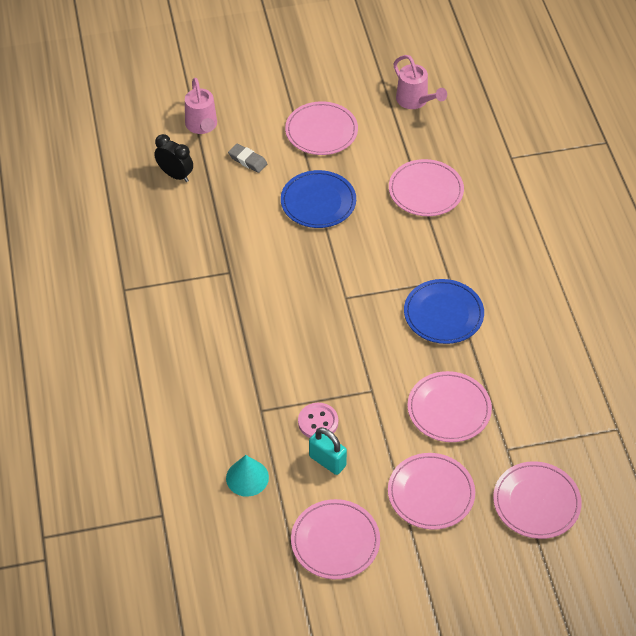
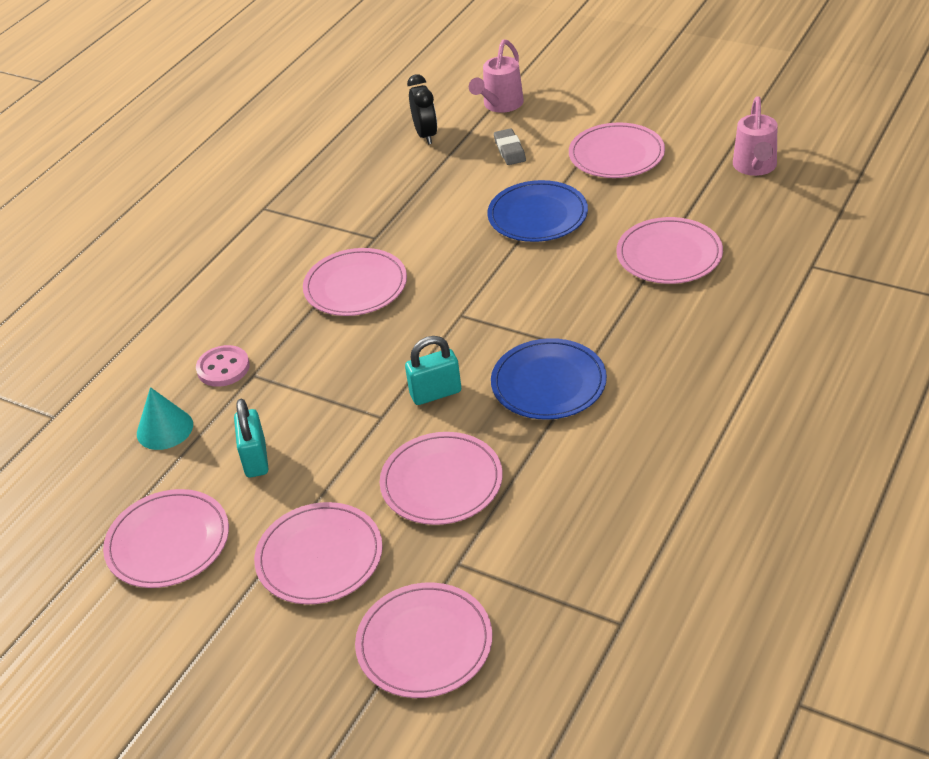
camera: 45 degrees right, 10 degrees down
(257, 313) = (355, 286): none -> pink plate
(318, 422) = (292, 416): pink button -> pink button (223, 368)
(386, 357) = (435, 393): none -> turquoise padlock

